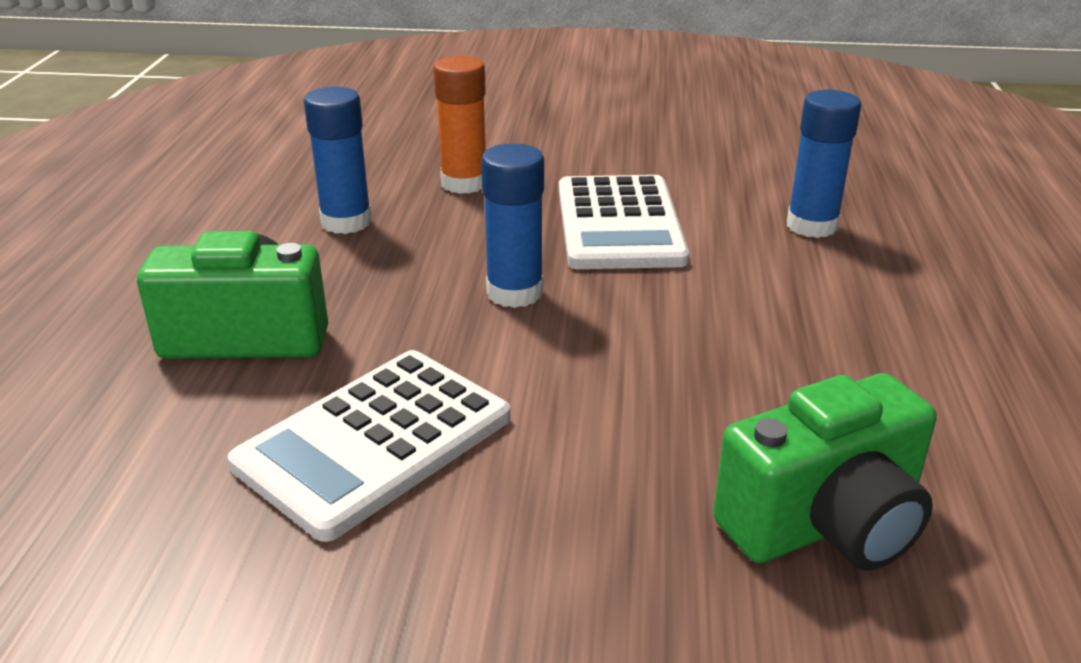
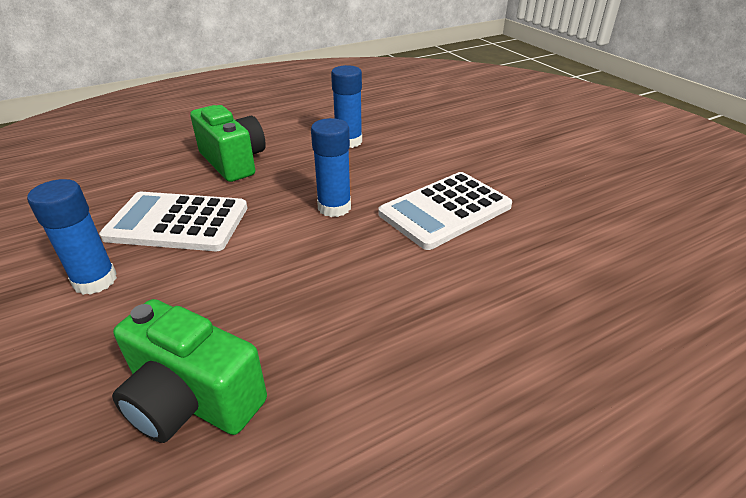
camera: 55 degrees right, 5 degrees up
(464, 183) = (425, 152): orange glue stick -> none
(811, 226) = (546, 282): blue glue stick -> blue glue stick (95, 280)

